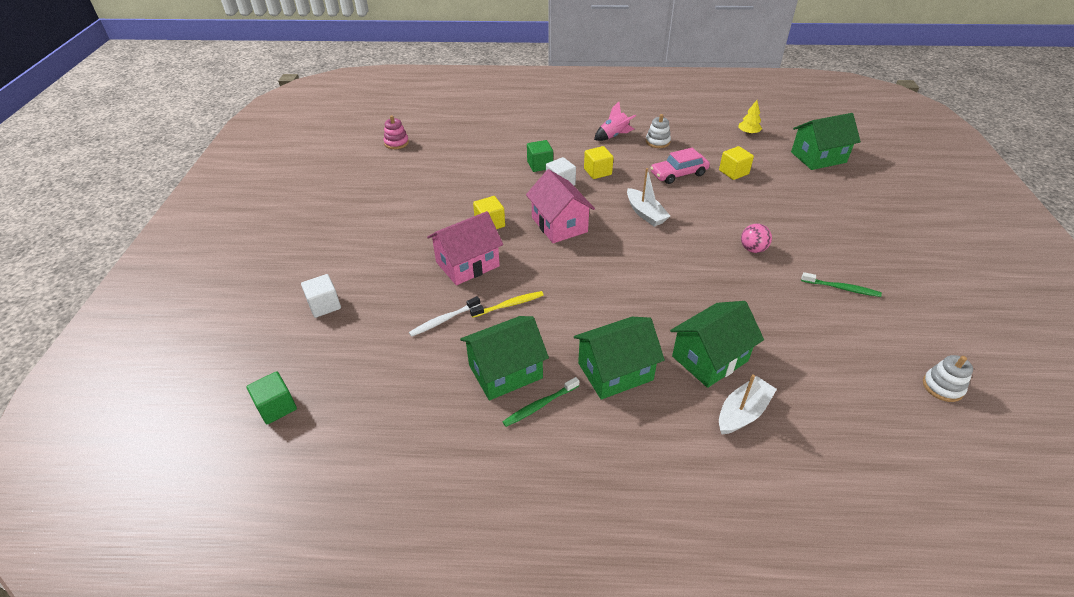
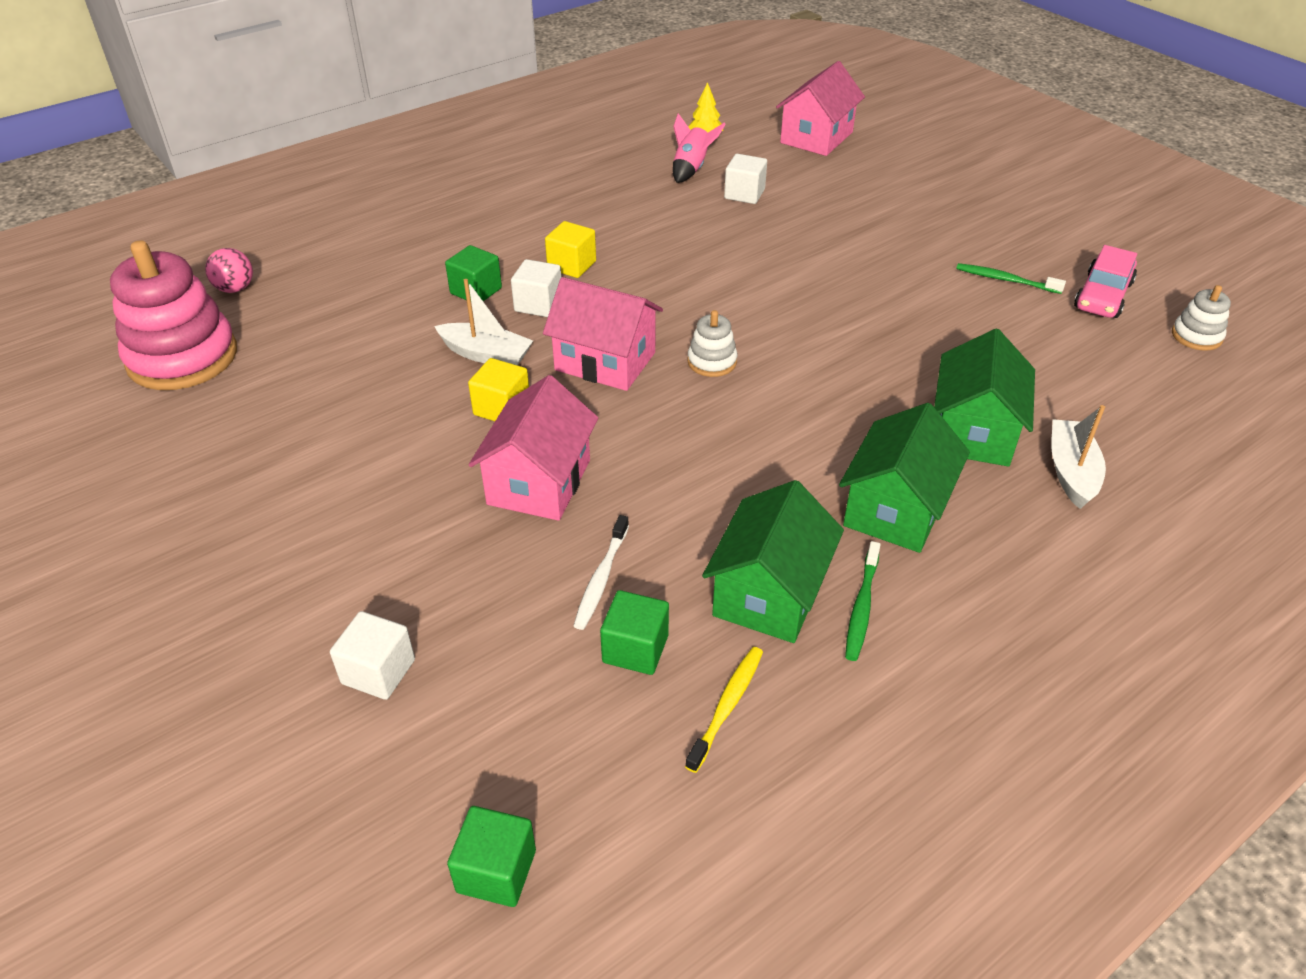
camera: 40 degrees left, 0 degrees up
(396, 143) = (182, 357): pink stacking toy -> pink stacking toy, size x2.16
(422, 358) = (635, 649): none -> green cube
(509, 305) = (667, 504): yellow toothbrush -> yellow toothbrush (727, 706)
(614, 136) = (536, 207): pink rocket -> pink rocket (691, 169)
(645, 213) = (700, 293): white boat -> white boat (486, 354)
(657, 142) = (605, 192): white stacking toy -> white stacking toy (712, 362)
(678, 174) = (681, 224): pink car -> pink car (1102, 296)
(733, 172) = (744, 194): yellow cube -> white cube
(753, 249) = (871, 279): pink ball -> pink ball (235, 289)
(818, 157) = (816, 137): green house -> pink house
(841, 288) = (1005, 280): green toothbrush -> green toothbrush turned 135 degrees counterclockwise

